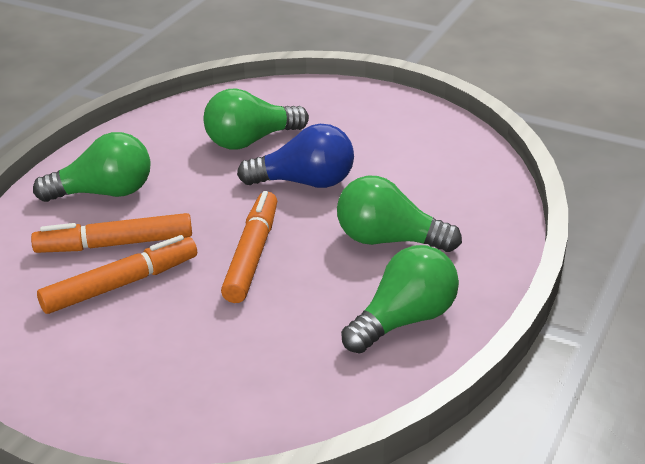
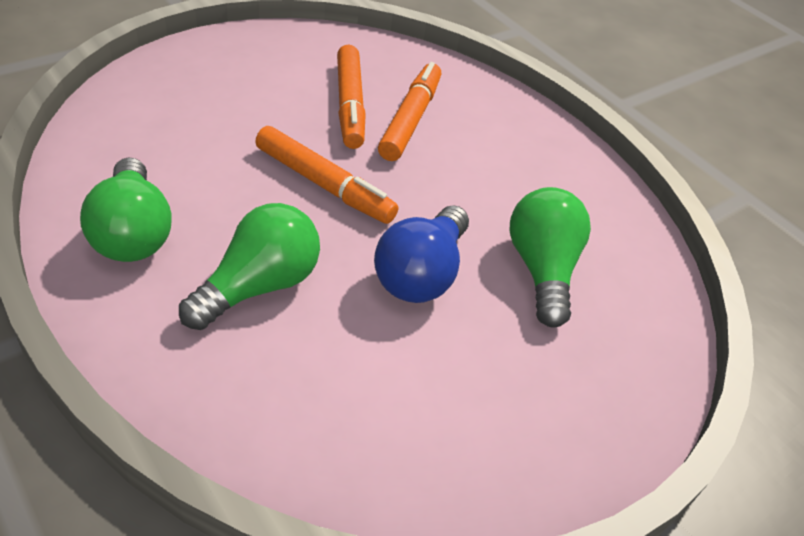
camera: 110 degrees right, 10 degrees up
(104, 193) = (500, 139): green light bulb -> none

